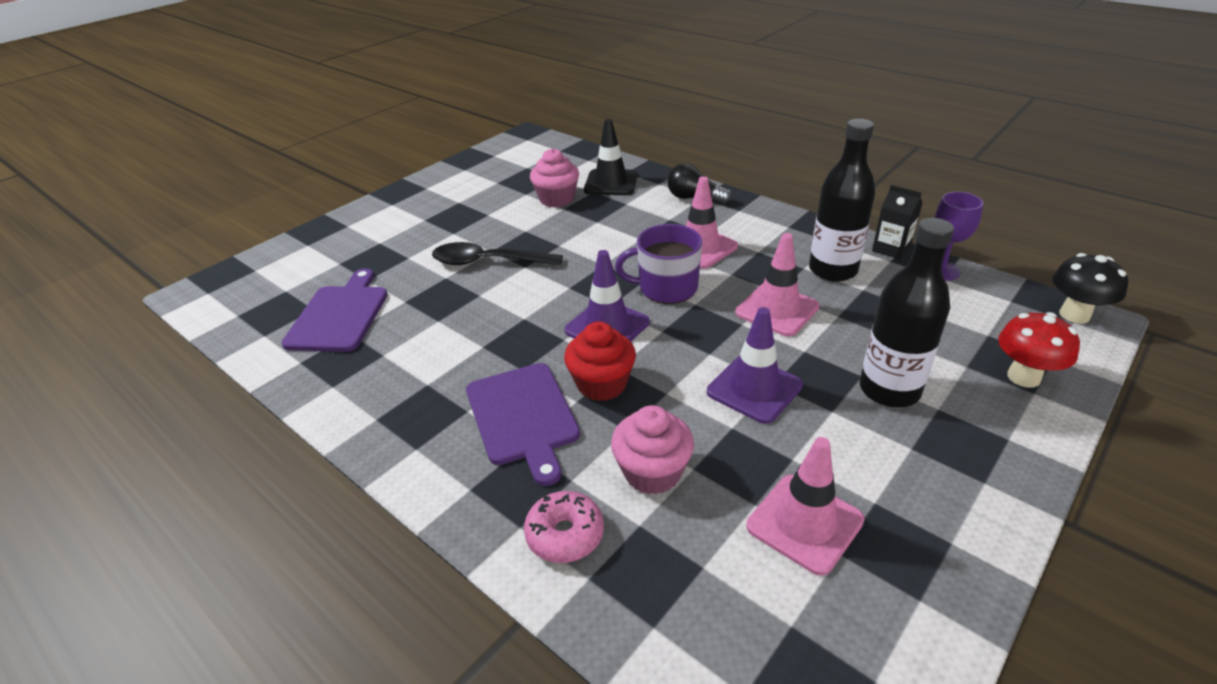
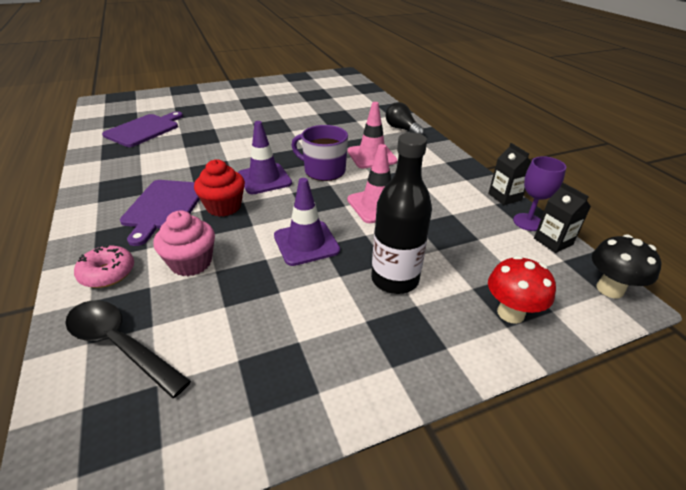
camera: 25 degrees right, 0 degrees up
(488, 262) = (244, 127): black spoon -> black spoon (120, 344)
(556, 199) = (319, 108): pink cupcake -> none
(611, 183) = (361, 108): black traffic cone -> none
(804, 523) = (239, 331): pink traffic cone -> none
(833, 270) = (445, 196): black bottle -> none
(983, 284) = (553, 241): none -> black carton

